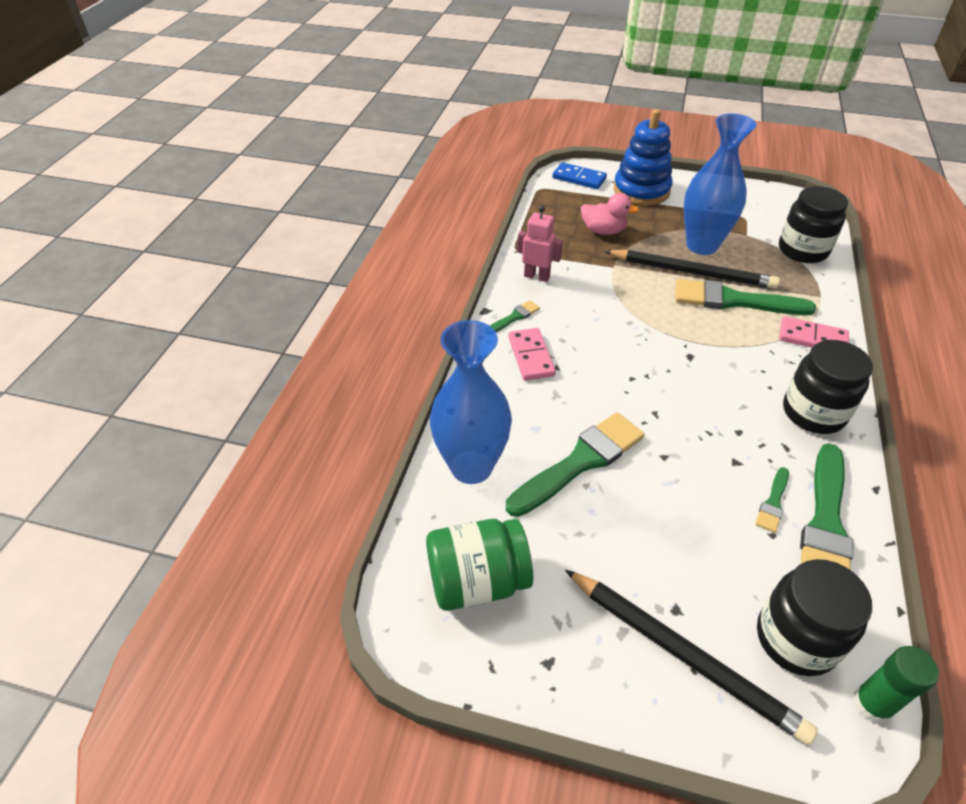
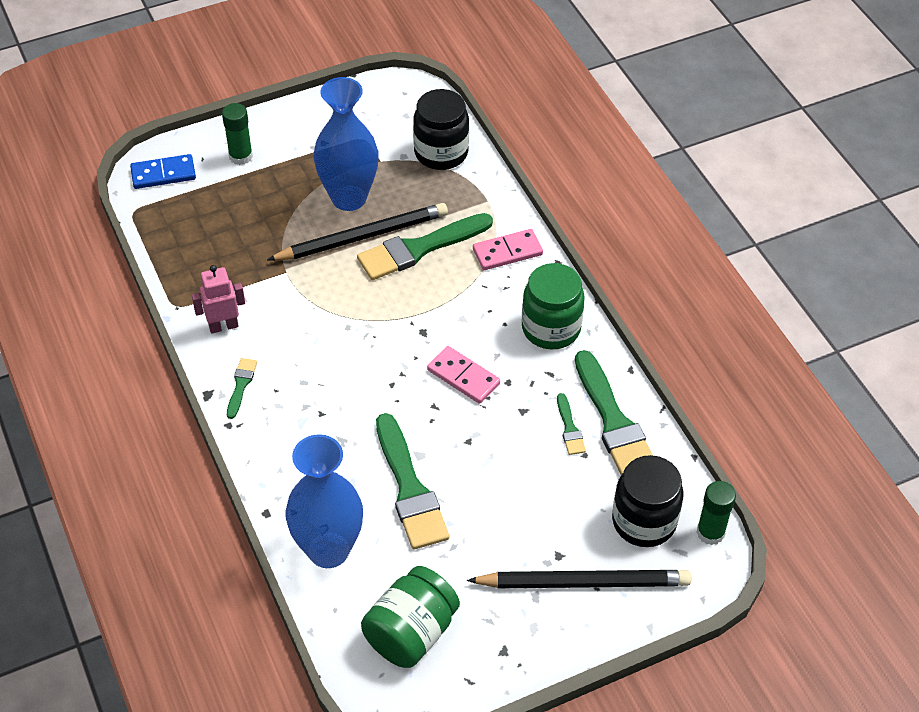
camera: 40 degrees left, 5 degrees up
(531, 356) = (290, 416): pink domino -> pink domino (463, 377)
(580, 462) = (409, 488): green brush -> green brush turned 150 degrees clockwise
(603, 231) = (243, 232): pink duck -> none
(641, 190) = (240, 156): blue stacking toy -> green glue stick
(813, 413) = (551, 328): black jar -> green jar

